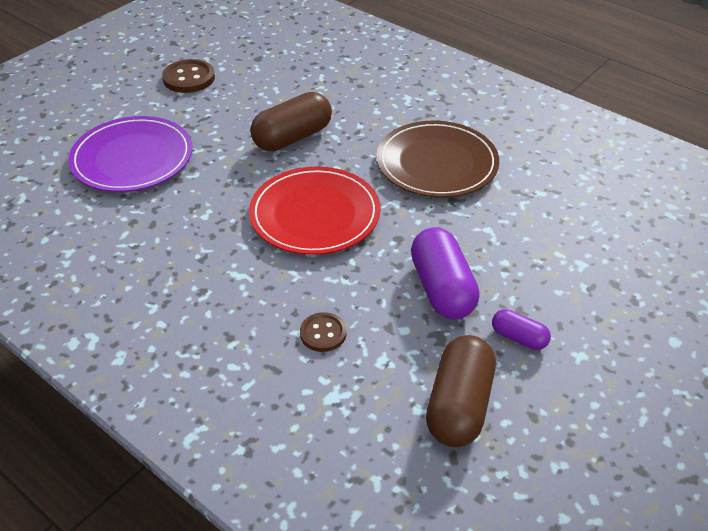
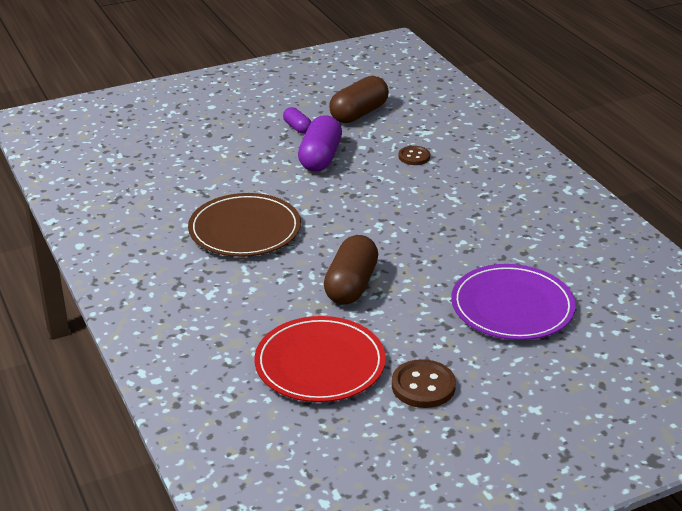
camera: 155 degrees left, 10 degrees down
(292, 137) = (351, 285): brown capsule -> brown capsule turned 60 degrees counterclockwise
(315, 214) = (374, 220): red plate -> red plate (320, 364)

